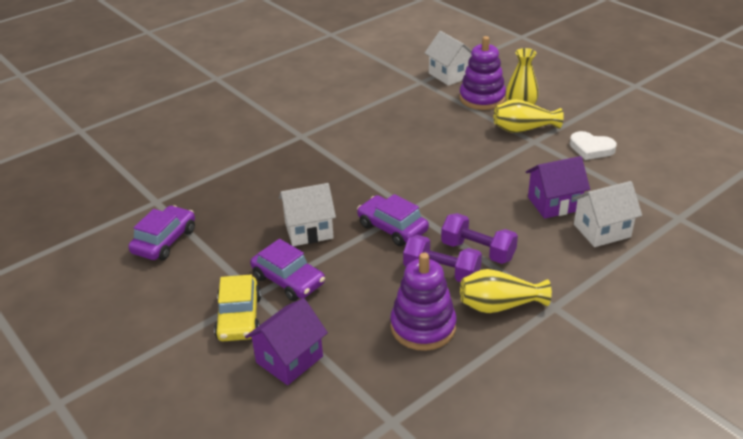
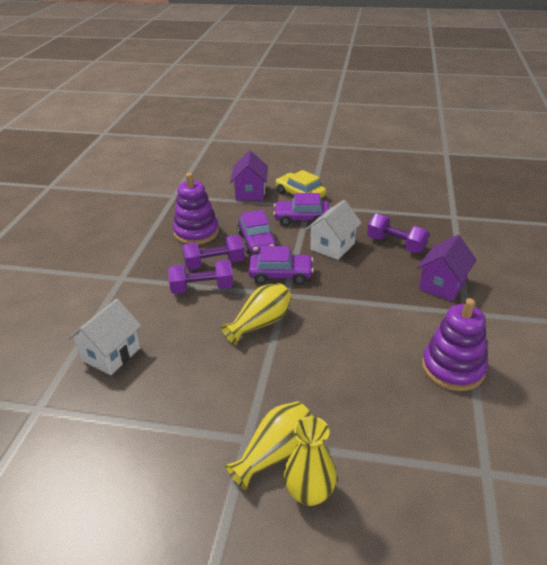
camera: 140 degrees right, 0 degrees up
(164, 241) = (403, 203): purple car -> purple car (257, 241)
(254, 203) = (396, 244): none -> purple dumbbell
(450, 75) = (474, 516): white house -> none
(482, 98) = (377, 486): purple stacking toy -> purple stacking toy (453, 368)
(499, 305) = (158, 262): yellow vase -> yellow vase (260, 323)
(554, 204) = (170, 361): purple house -> purple house (442, 285)
(591, 148) = (172, 466): white heart -> none

